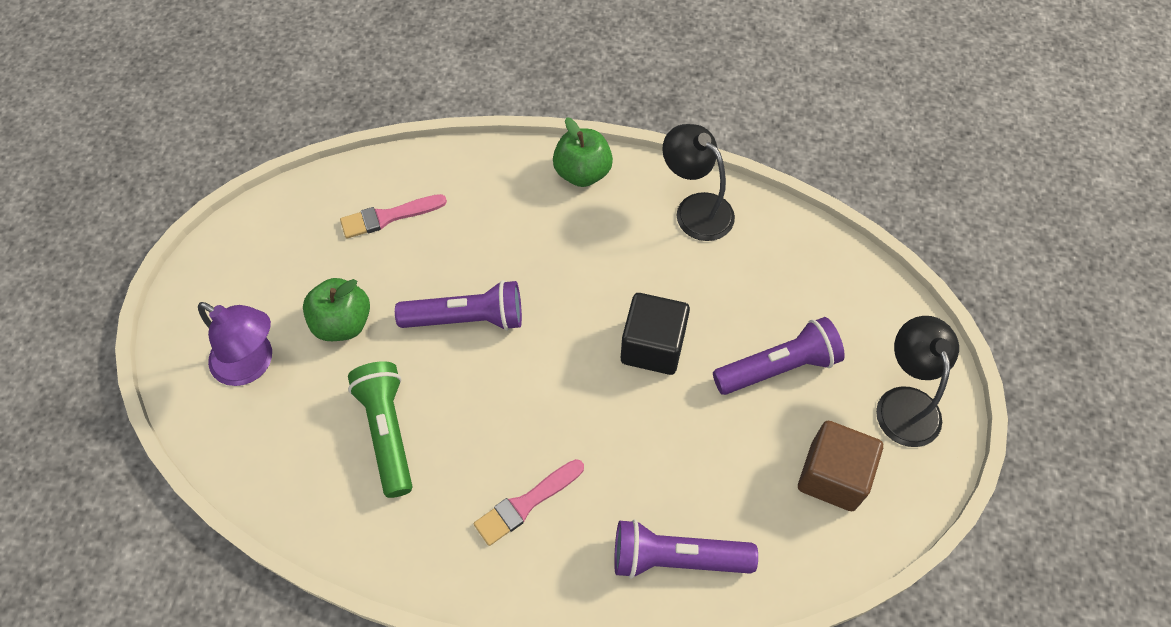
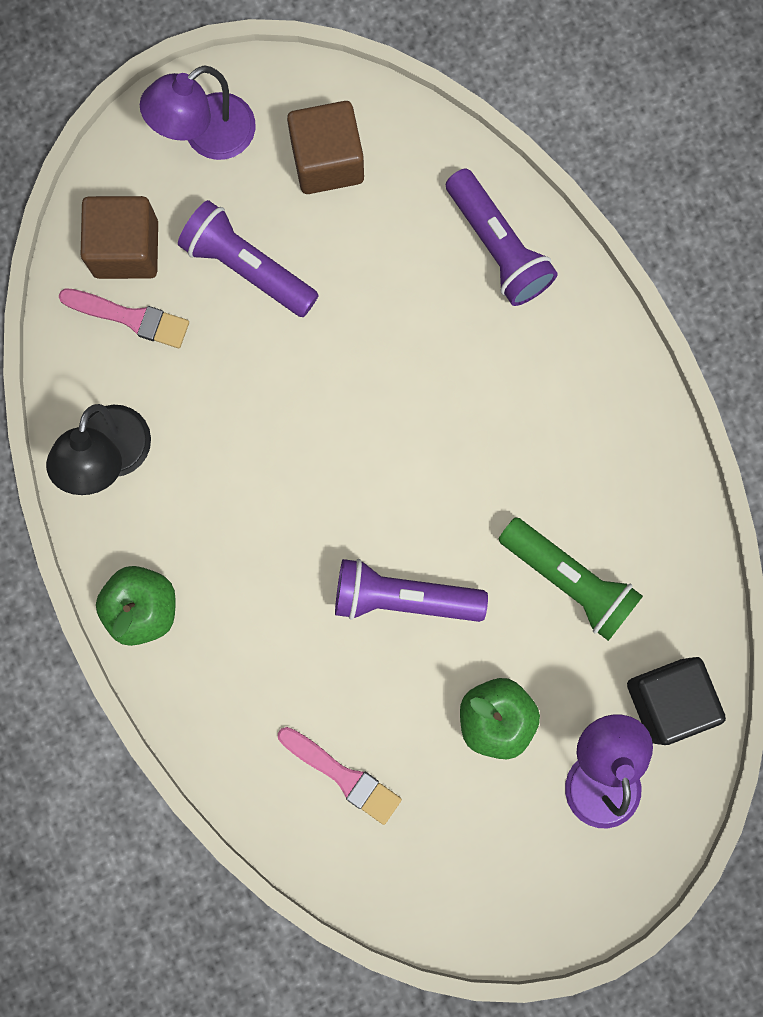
camera: 125 degrees left, 20 degrees up
(388, 431) = (569, 581): green flashlight -> green flashlight turned 90 degrees counterclockwise
(467, 319) = (403, 597): purple flashlight -> purple flashlight turned 45 degrees counterclockwise
(526, 503) = (543, 405): pink brush -> pink brush (130, 318)
(652, 346) = (306, 396): black cube -> black cube (667, 701)
(843, 299) = (126, 249): none -> brown cube
(905, 403) = (207, 136): black lamp -> purple lamp

